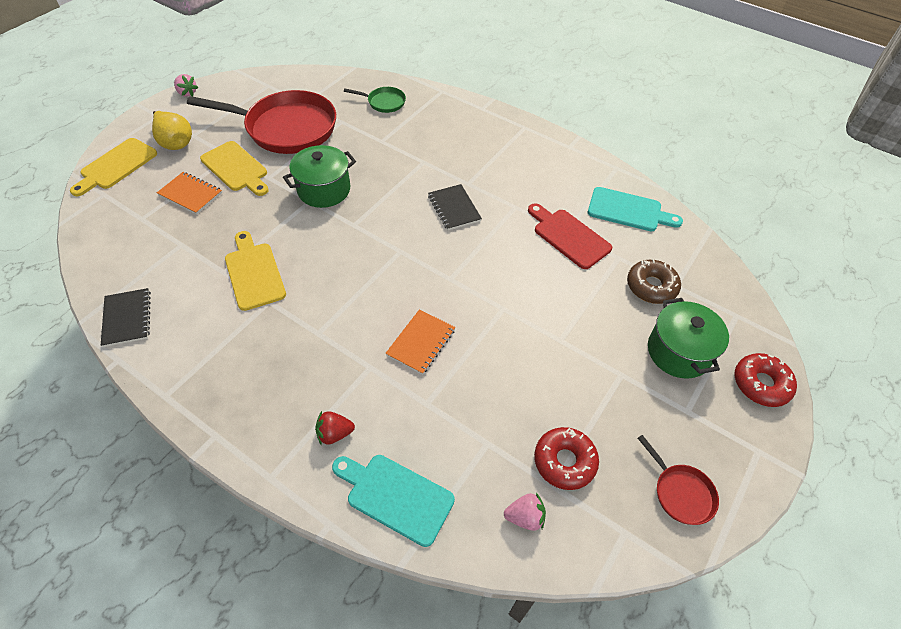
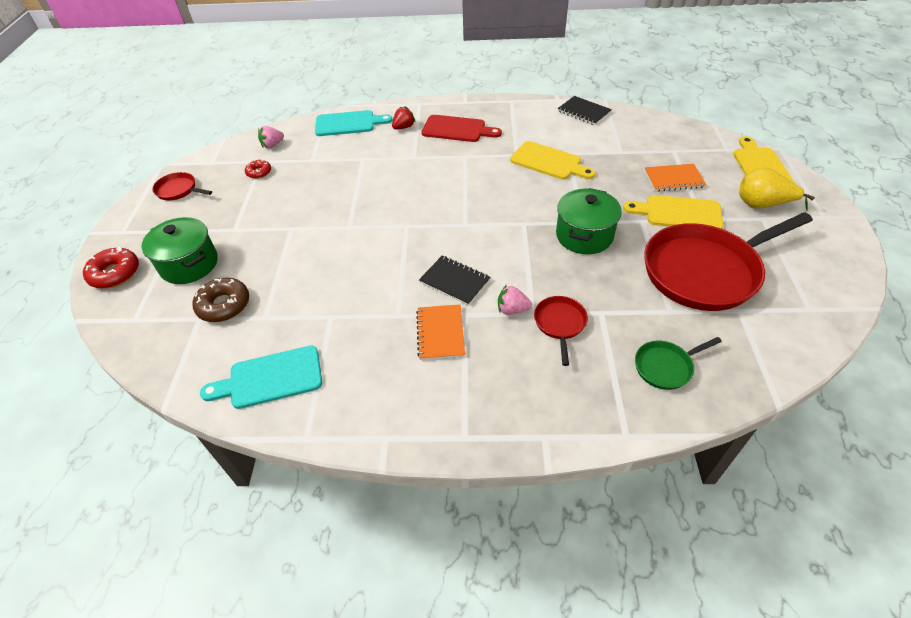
camera: 150 degrees right, 5 degrees down
(187, 93) = (853, 251): pink strawberry -> pink strawberry (512, 309)
(414, 148) = (560, 324): none -> red pan
(421, 342) = (393, 181): orange notebook -> orange notebook (440, 333)
(564, 461) = (259, 172): red donut -> red donut, size x0.60
(569, 236) = (324, 313): red cutting board -> red cutting board (457, 129)

